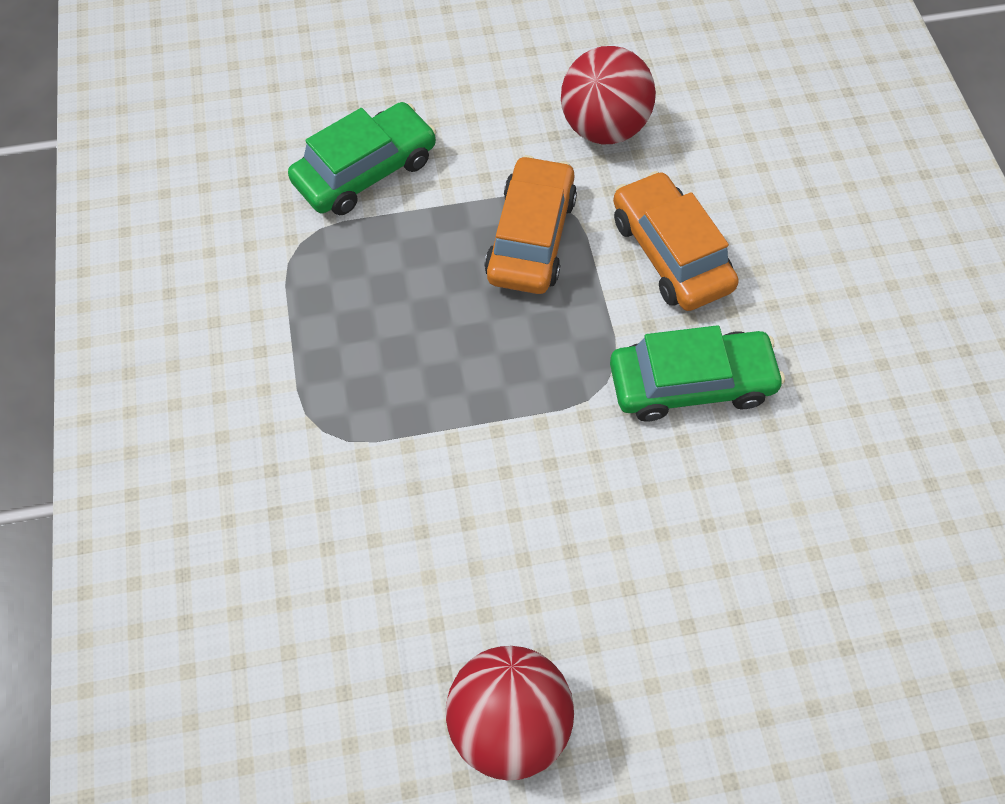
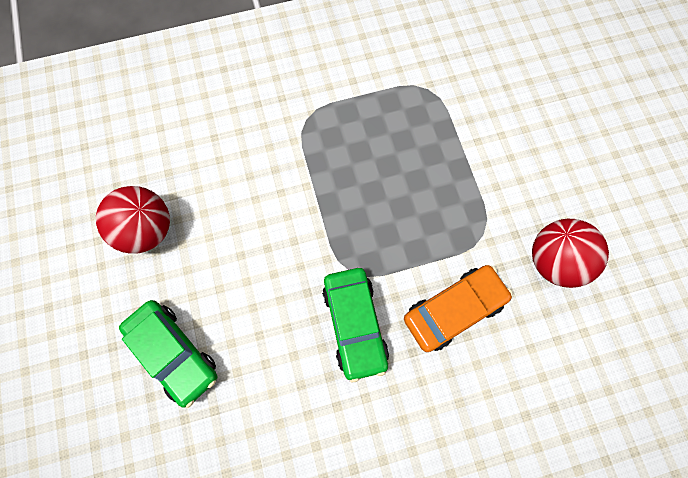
camera: 85 degrees right, 10 degrees up
(365, 171) = (487, 116): green car -> green car (174, 353)
(531, 237) = (452, 219): orange car -> none

